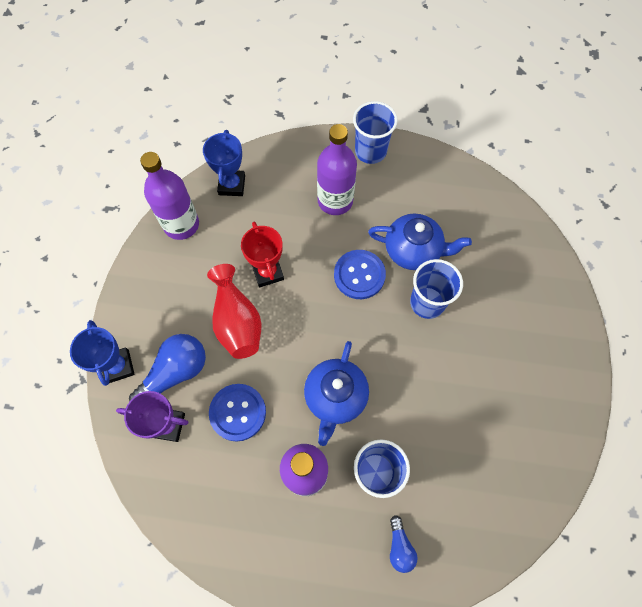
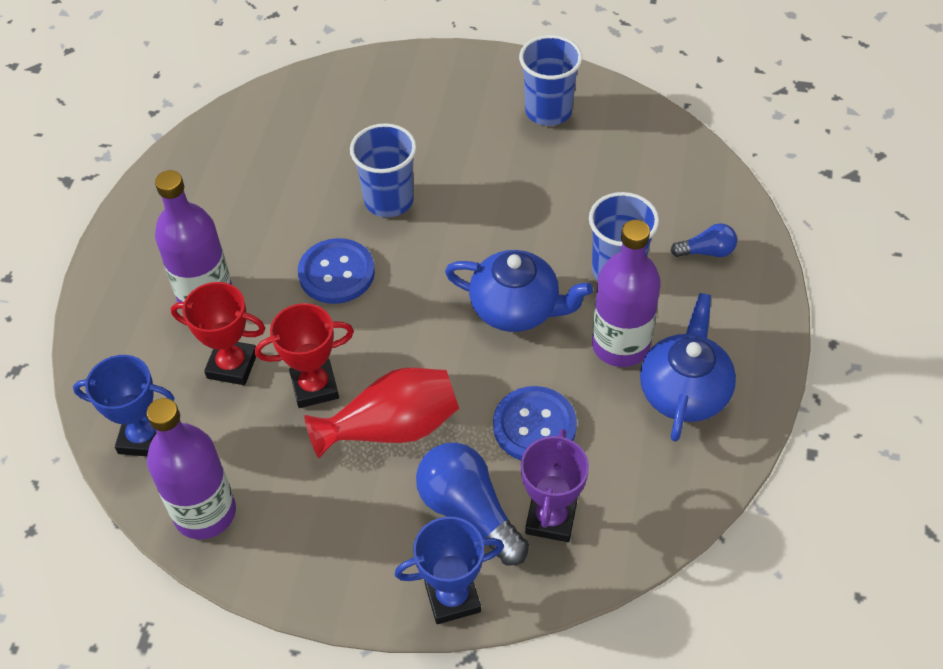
camera: 85 degrees left, 15 degrees down
(283, 223) = (232, 365): none -> red trophy
(370, 151) = (127, 248): blue cup -> blue cup (548, 111)
(413, 250) = (307, 209): blue teapot -> blue teapot (684, 391)

